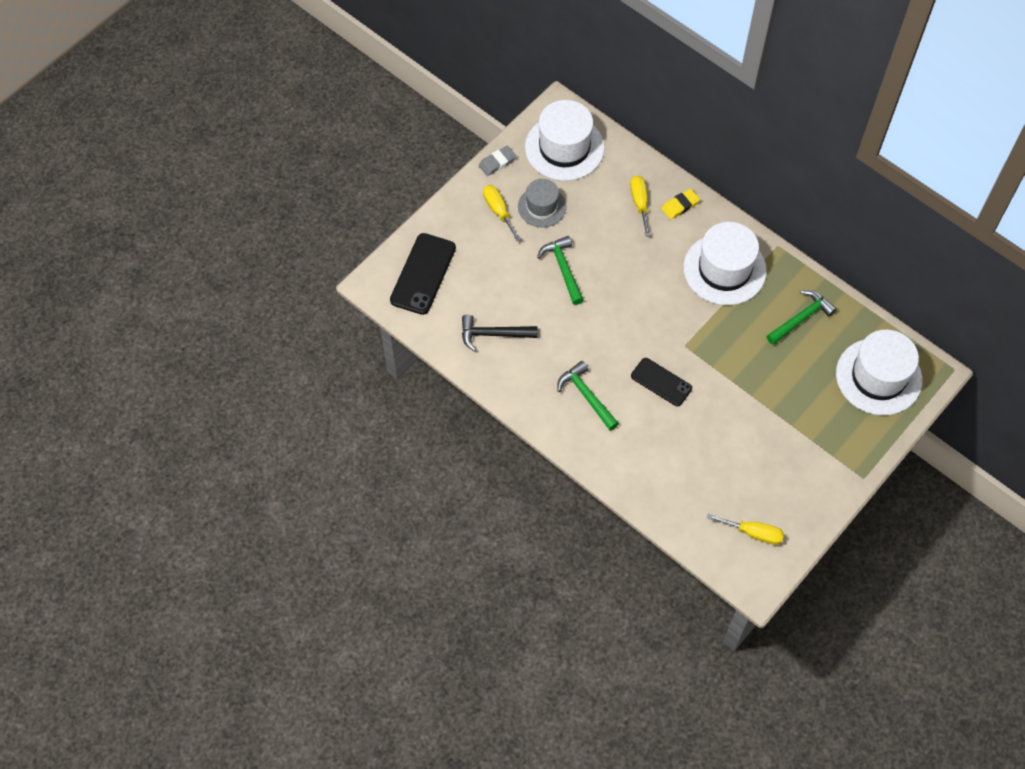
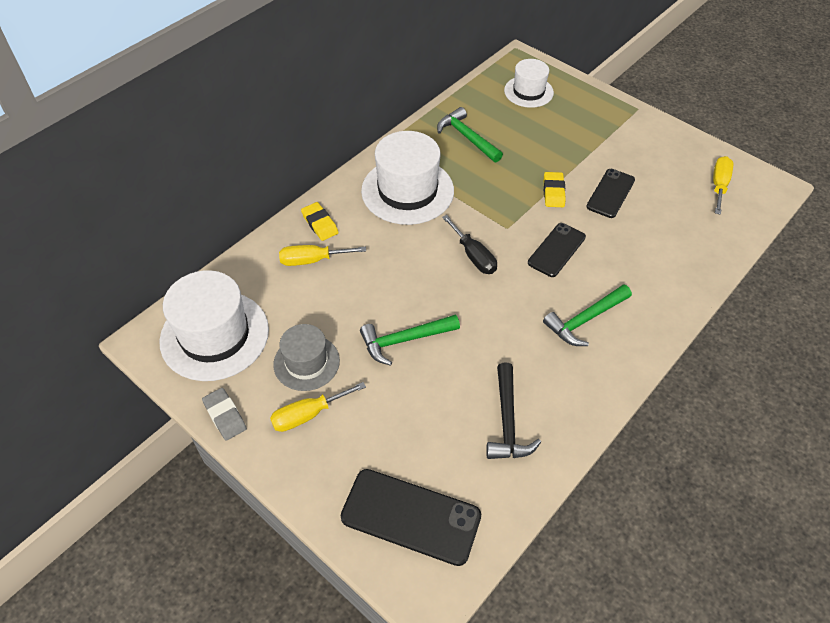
camera: 90 degrees left, 10 degrees down
(651, 318) = (473, 256): none -> black screwdriver
(732, 386) = (553, 192): none -> yellow eraser
(734, 434) = (610, 193): none -> black phone
(878, 377) = (528, 91): white hat -> white hat, size x0.60

